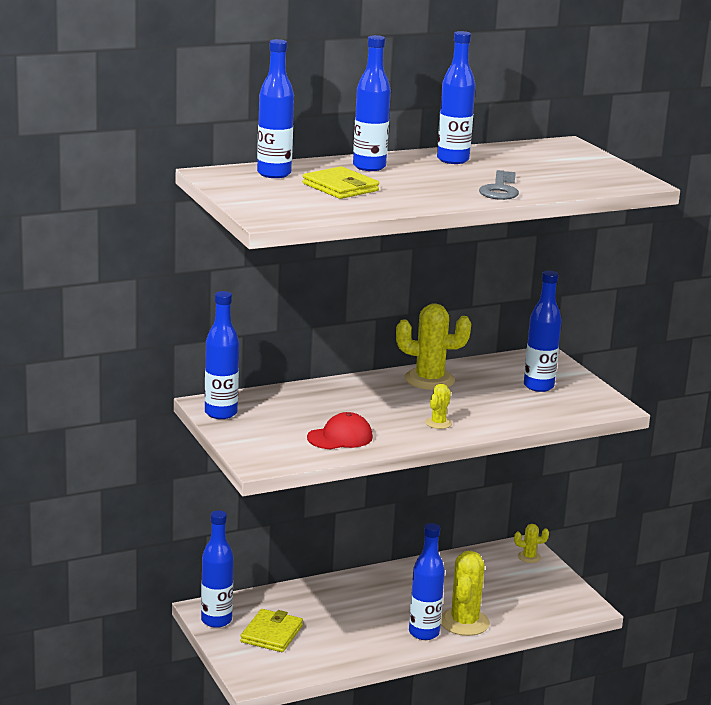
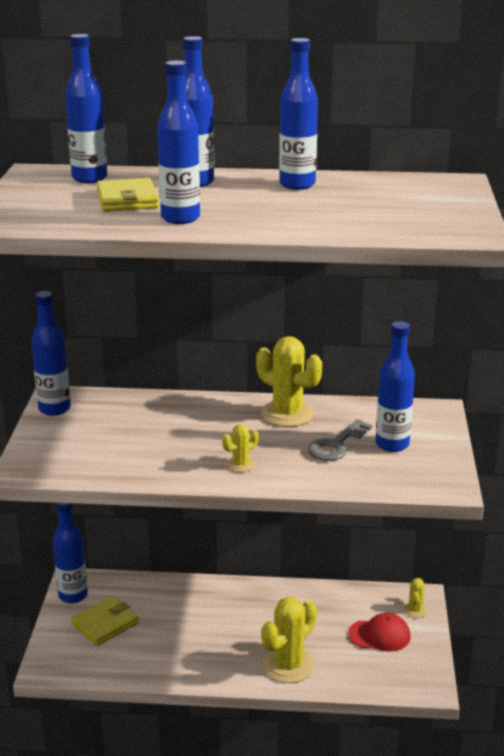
camera: 30 degrees right, 5 degrees up
(340, 437) = (128, 459): red cap -> red cap (379, 635)
(424, 633) = (240, 665): blue bottle -> blue bottle (180, 218)
(500, 189) = (291, 223): grey key -> grey key (336, 445)
(529, 557) = (415, 610): yellow cactus -> yellow cactus turned 75 degrees clockwise

